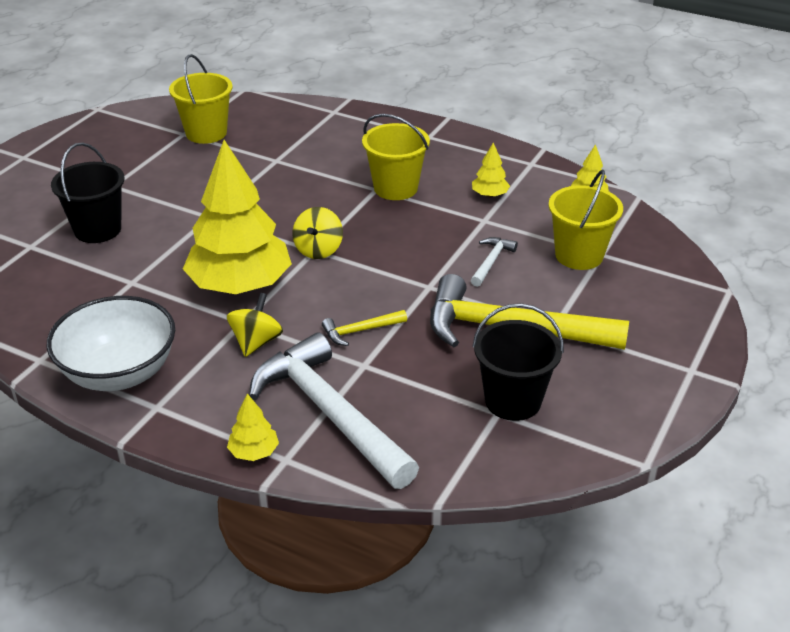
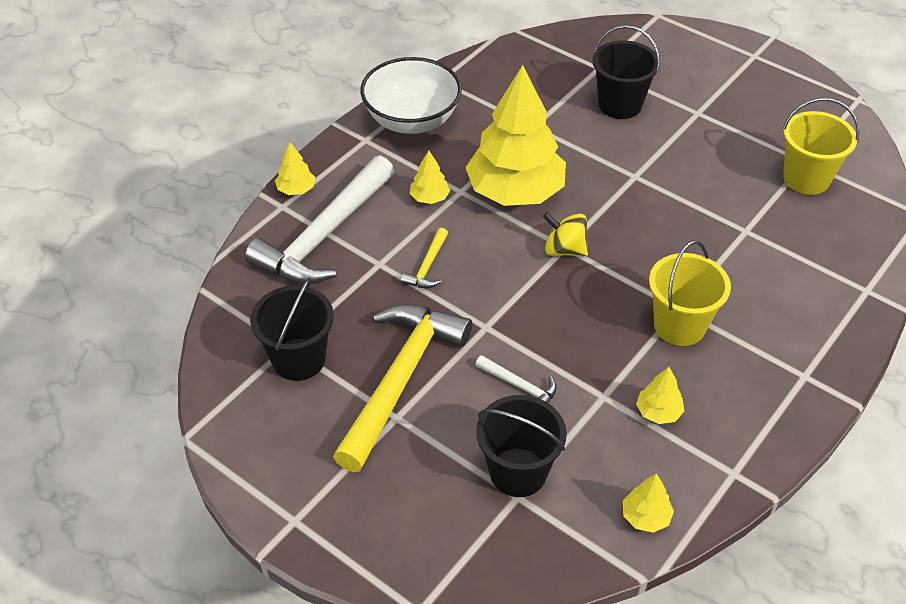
camera: 100 degrees right, 10 degrees up
(256, 342) = (429, 198): yellow spinning top -> yellow tree
(329, 413) = (324, 235): white hammer -> white hammer turned 150 degrees clockwise
(360, 331) = (427, 266): yellow hammer -> yellow hammer turned 150 degrees counterclockwise
(579, 255) = (518, 472): yellow bucket -> black bucket

